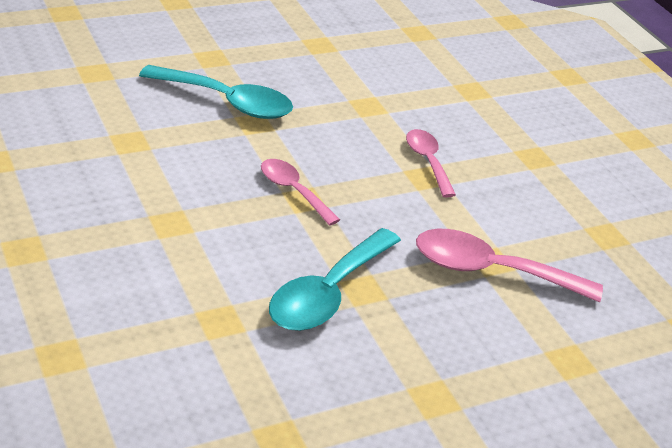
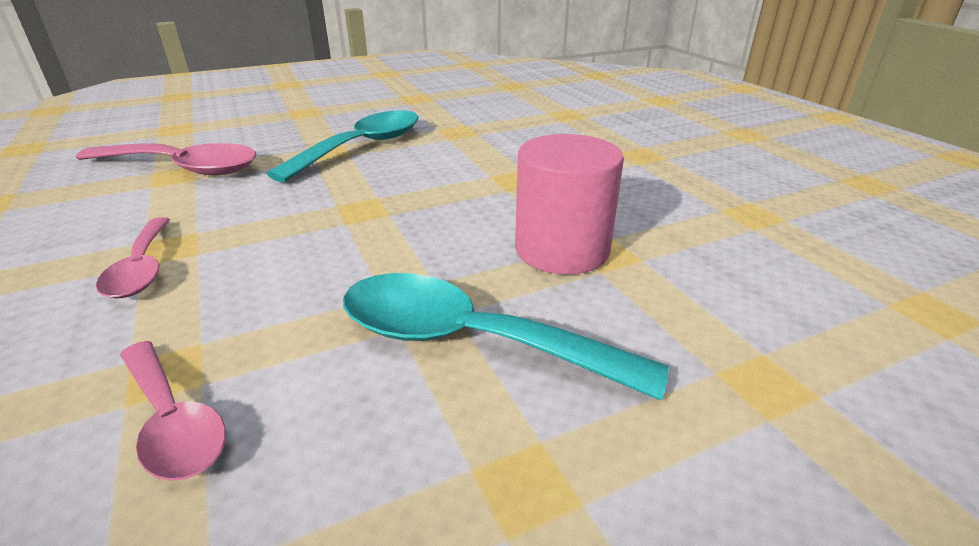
camera: 175 degrees left, 5 degrees down
(159, 147) = (562, 249): none -> pink cylinder
(293, 191) = (374, 215): pink spoon -> pink spoon (173, 422)

